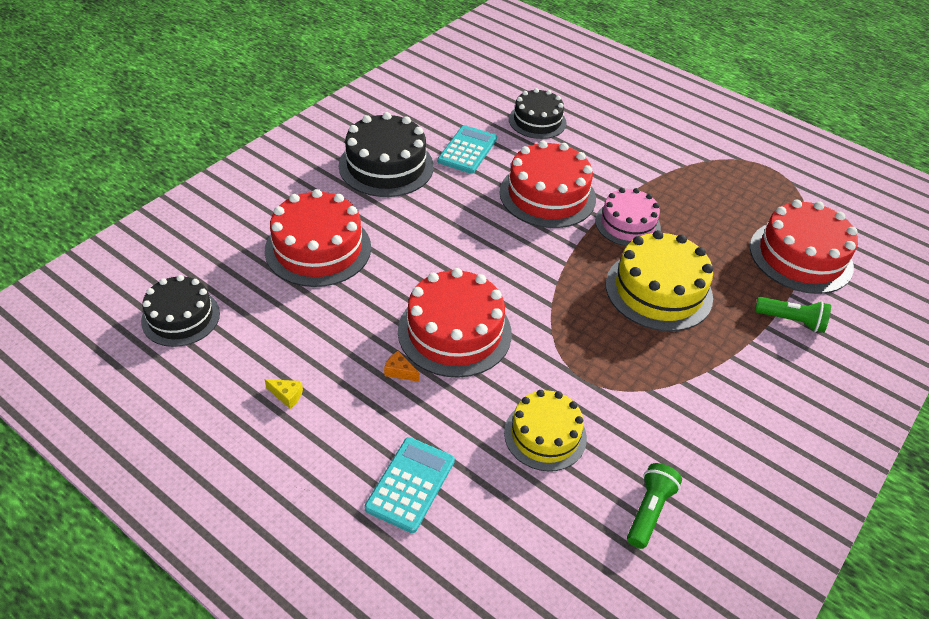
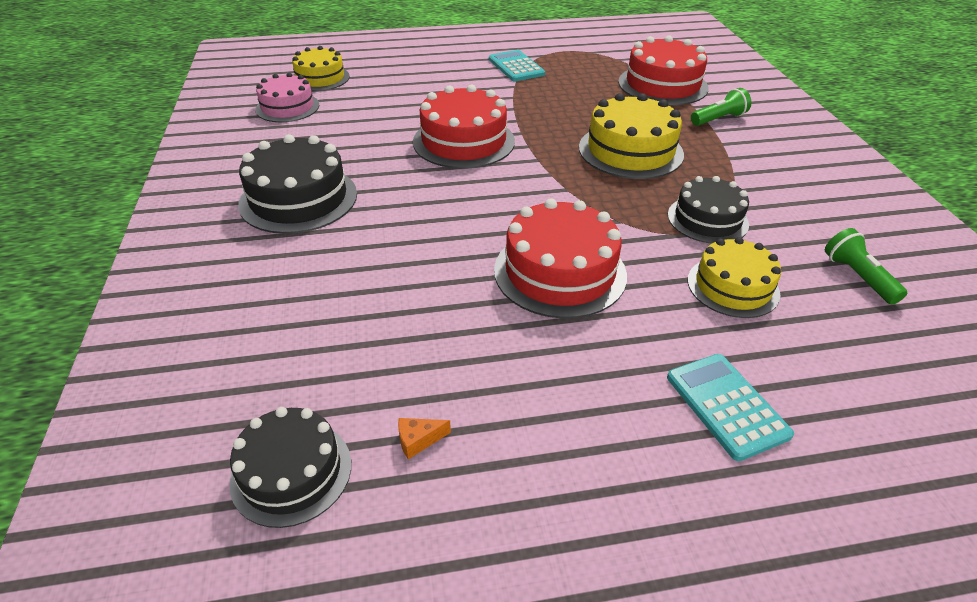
camera: 45 degrees left, 5 degrees down
(287, 396) = (520, 438): yellow cheese -> none
(318, 248) = (341, 299): red cake -> none
(399, 371) = (573, 333): orange cheese -> orange cheese (418, 440)
(467, 150) = (352, 148): turquoise calculator -> turquoise calculator (516, 67)
(530, 76) = (320, 78): none -> yellow cake
(537, 121) = (374, 102): black cake -> black cake (707, 219)
(627, 224) = (545, 126): pink cake -> pink cake (287, 107)

